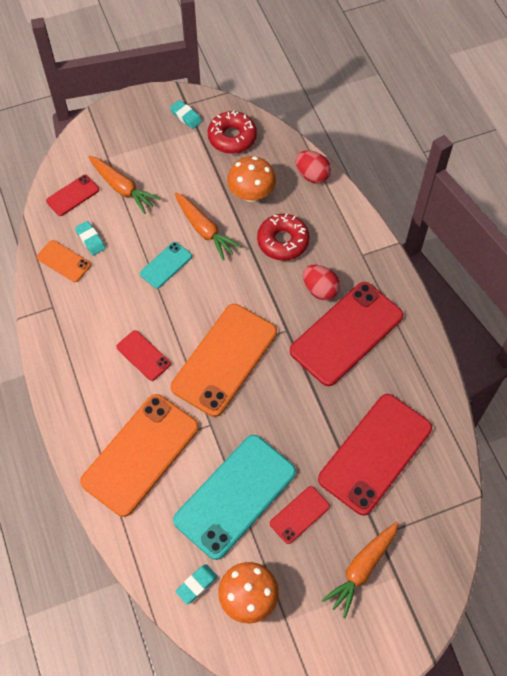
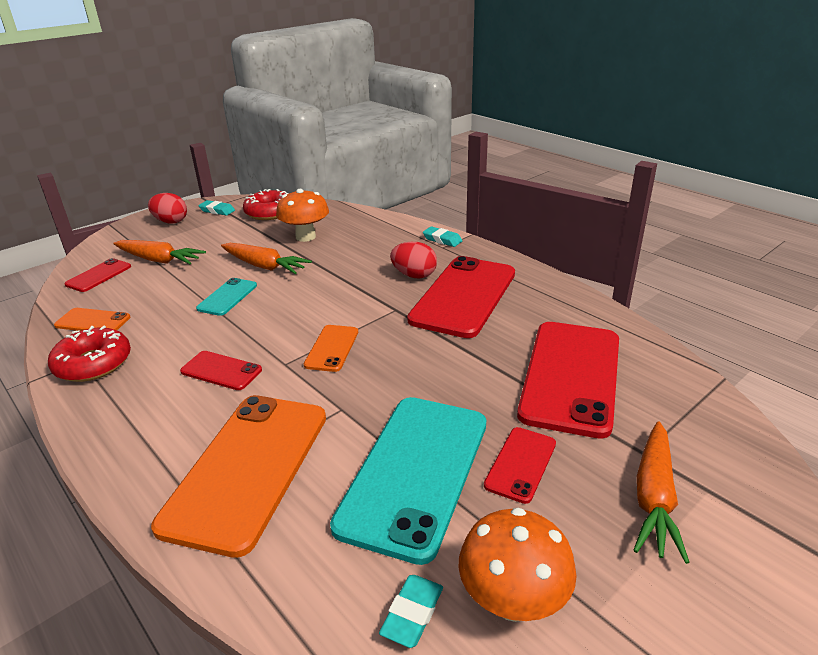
camera: 20 degrees left, 30 degrees down
(90, 240) = (126, 299): turquoise eraser -> turquoise eraser (442, 240)
(224, 359) = (332, 348): orange phone -> orange phone, size x0.47
(283, 241) = (354, 256): red donut -> red donut (93, 364)
(312, 175) = (361, 216): red egg -> red egg (171, 221)

